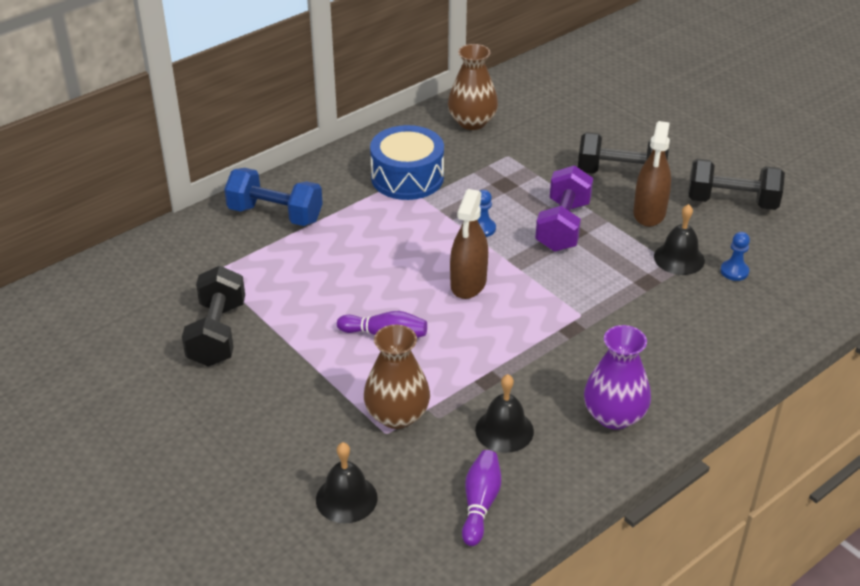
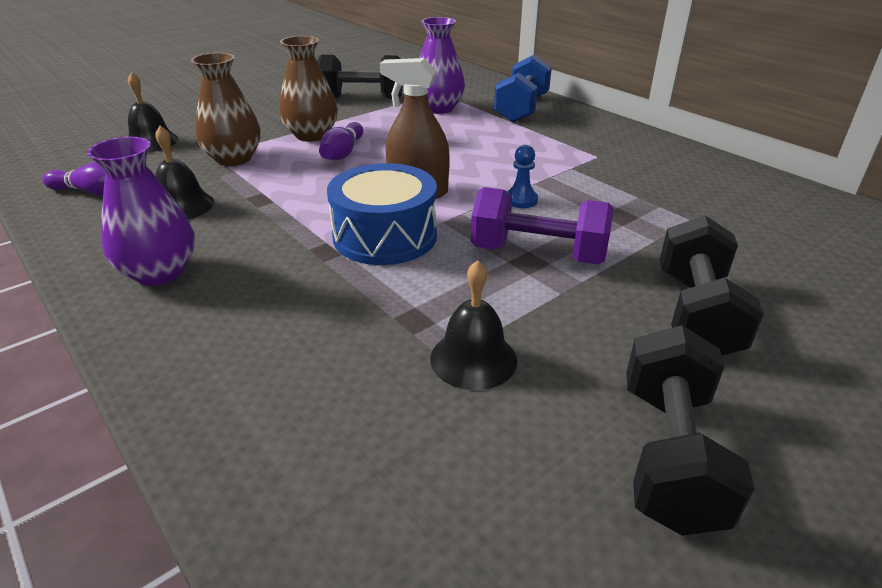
camera: 90 degrees right, 5 degrees down
(265, 272) = (438, 108): none -> purple vase
(407, 177) = (607, 160): blue drum -> blue drum (385, 236)
(472, 122) = (754, 197): brown vase -> brown vase (311, 135)
(649, 213) = (594, 336): brown spray bottle -> none
(734, 271) = (438, 427): blue pawn -> none

